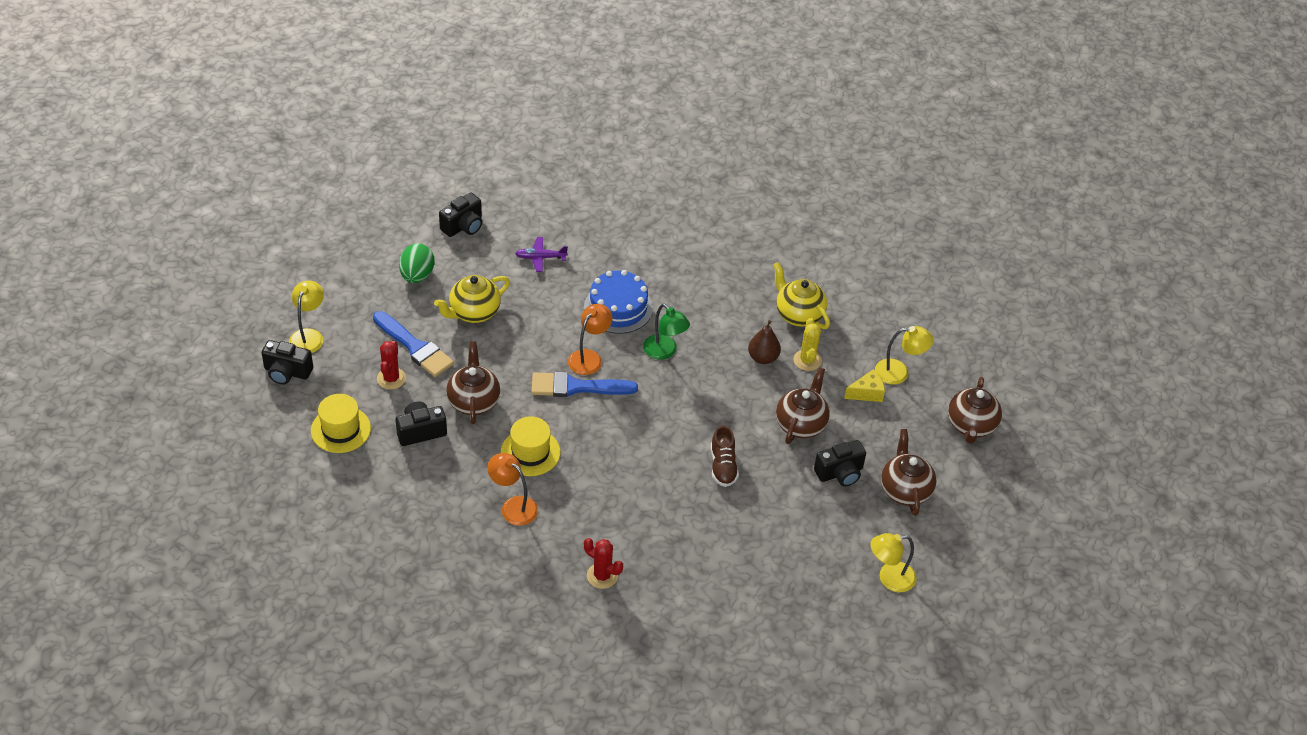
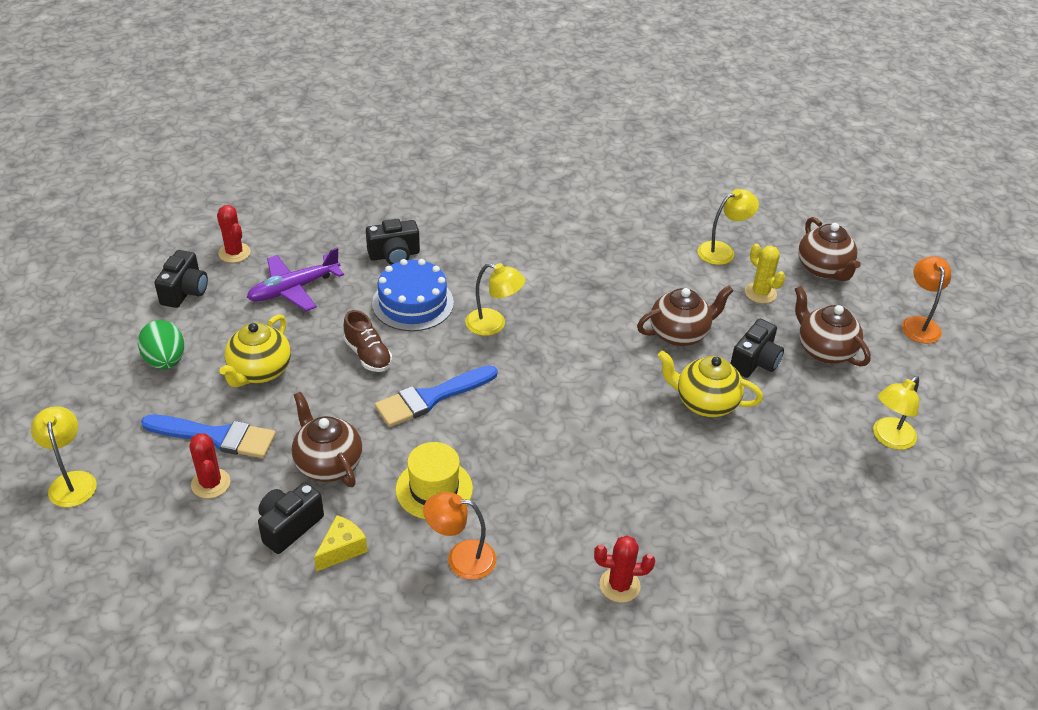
camera: 30 degrees left, 5 degrees down
(287, 372) = (70, 536): black camera -> black camera (394, 255)
(340, 429) = (186, 571): yellow hat -> none
(518, 208) = (234, 253): none -> red cactus
(540, 257) = (294, 289): purple plane -> purple plane, size x1.60
(589, 357) = (421, 363): orange lamp -> orange lamp (919, 324)
(664, 352) = (493, 325): green lamp -> yellow lamp
(723, 466) = (643, 407): brown shoe -> brown shoe (368, 355)
(763, 358) = (592, 290): brown pear -> none
(798, 314) = (590, 239): yellow teapot -> yellow teapot (705, 403)
(801, 424) = (680, 334): brown teapot -> brown teapot turned 75 degrees clockwise
(807, 360) = (634, 275): yellow cactus -> yellow cactus (760, 293)
(866, 393) = (712, 280): yellow cheese -> yellow cheese (342, 549)

